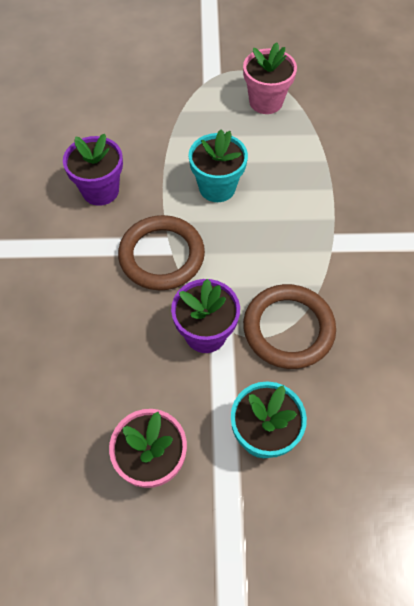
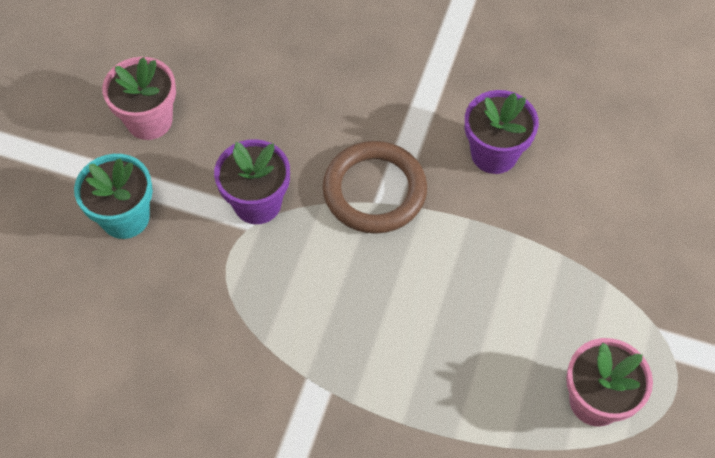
camera: 110 degrees right, 0 degrees up
(217, 187) = (454, 281): turquoise flower pot -> none
(288, 328) = (225, 285): brown ring -> none

